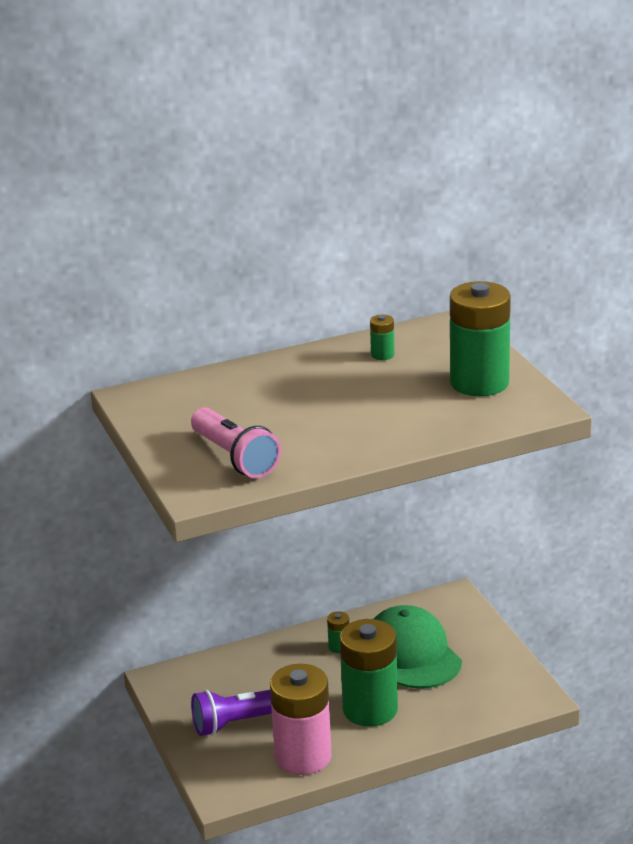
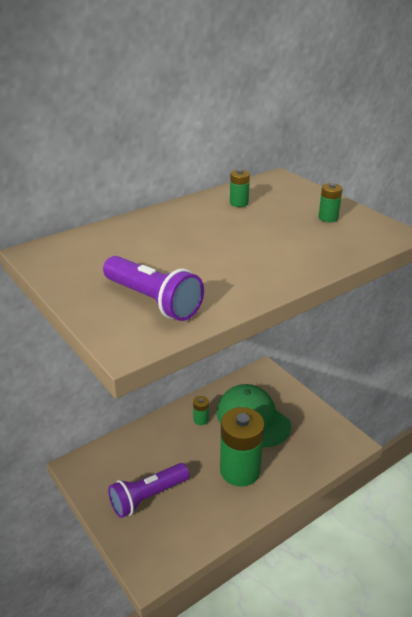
camera: 15 degrees left, 5 degrees up
(235, 458) = (153, 301): pink flashlight -> purple flashlight
(303, 757) = (204, 523): pink battery -> none
(479, 383) = (328, 218): green battery -> green battery, size x0.41

